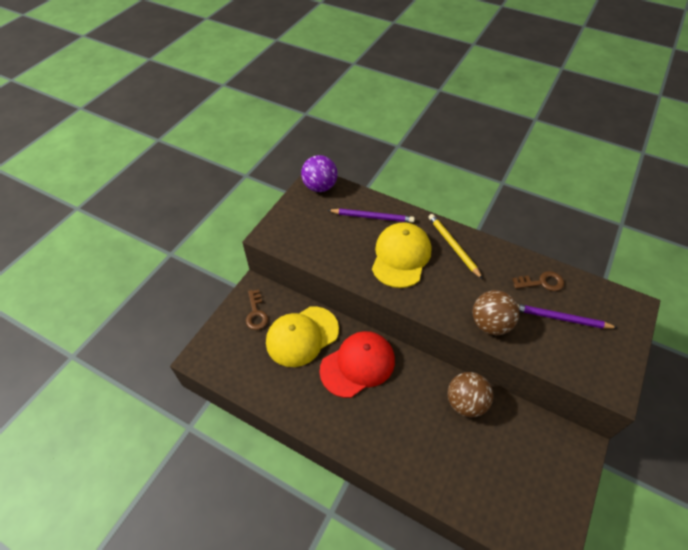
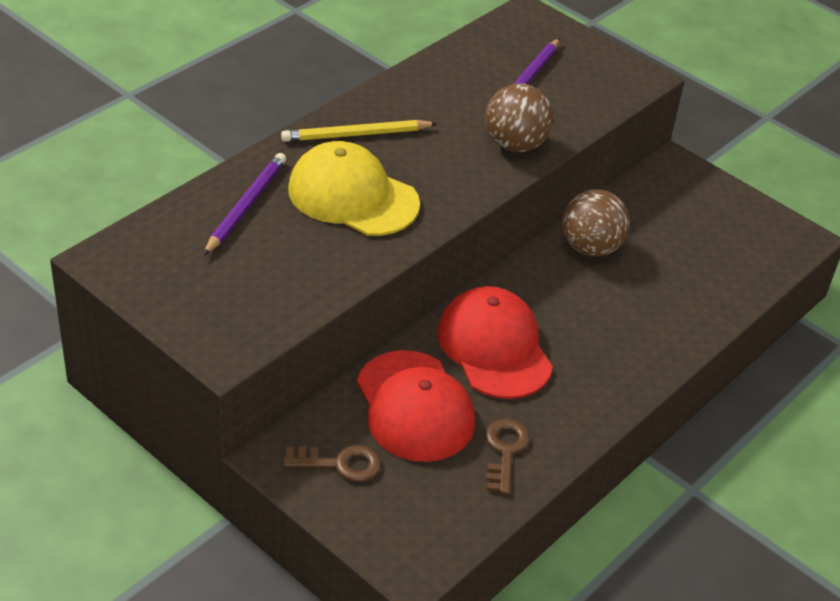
camera: 80 degrees left, 10 degrees down
(302, 336) = (415, 406): yellow cap -> red cap
(320, 187) = (127, 255): purple ball -> none
(542, 282) = (461, 74): brown key -> brown key (504, 451)

